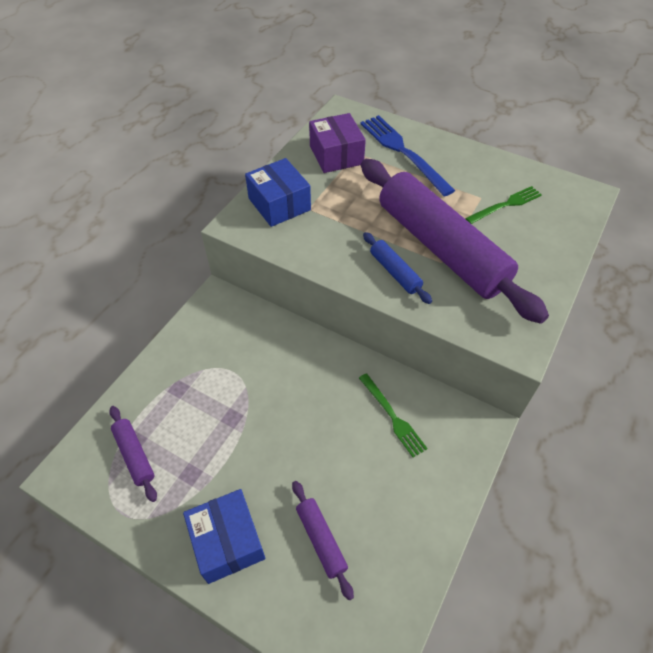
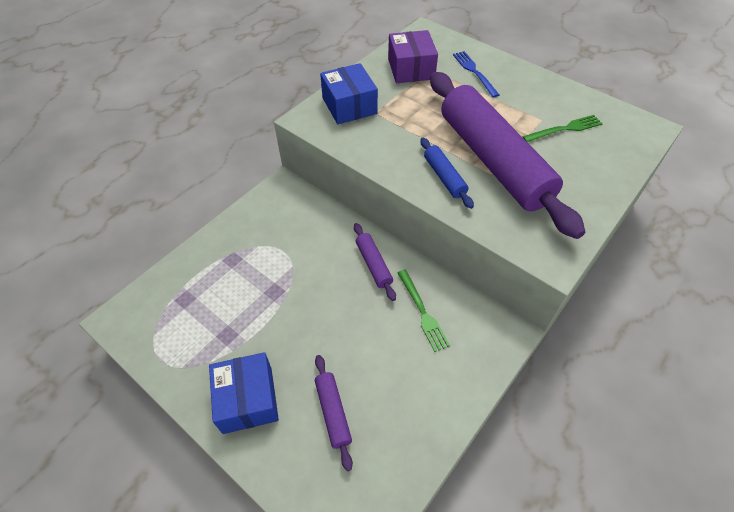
camera: 10 degrees right, 0 degrees up
(134, 455) = (182, 311): purple rolling pin -> purple rolling pin (373, 264)
(403, 152) = (474, 72): blue fork -> blue fork, size x0.60

